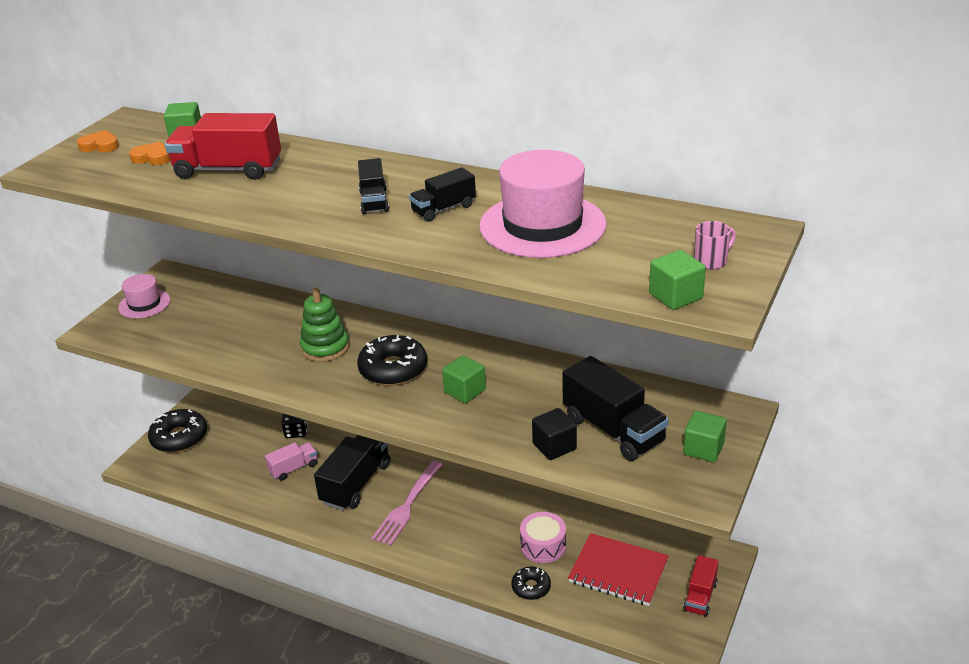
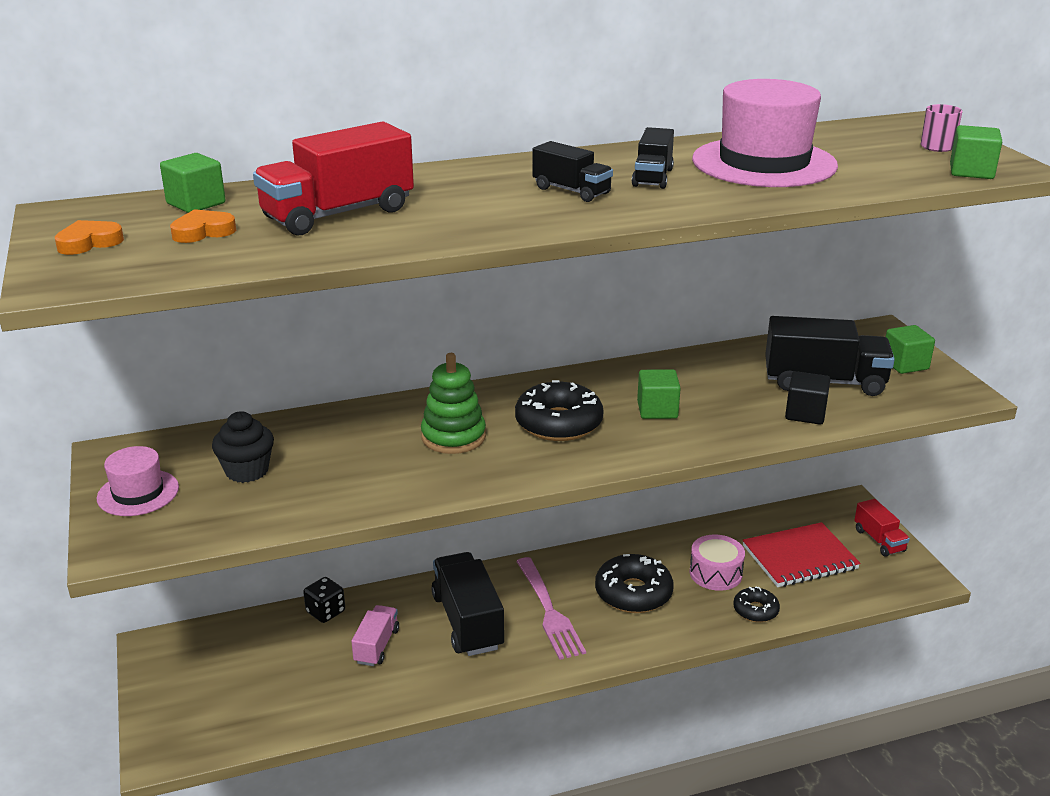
camera: 45 degrees left, 5 degrees down
(179, 438) = (180, 694): black donut -> black donut (633, 593)
(203, 316) = (247, 471): none -> black cupcake

